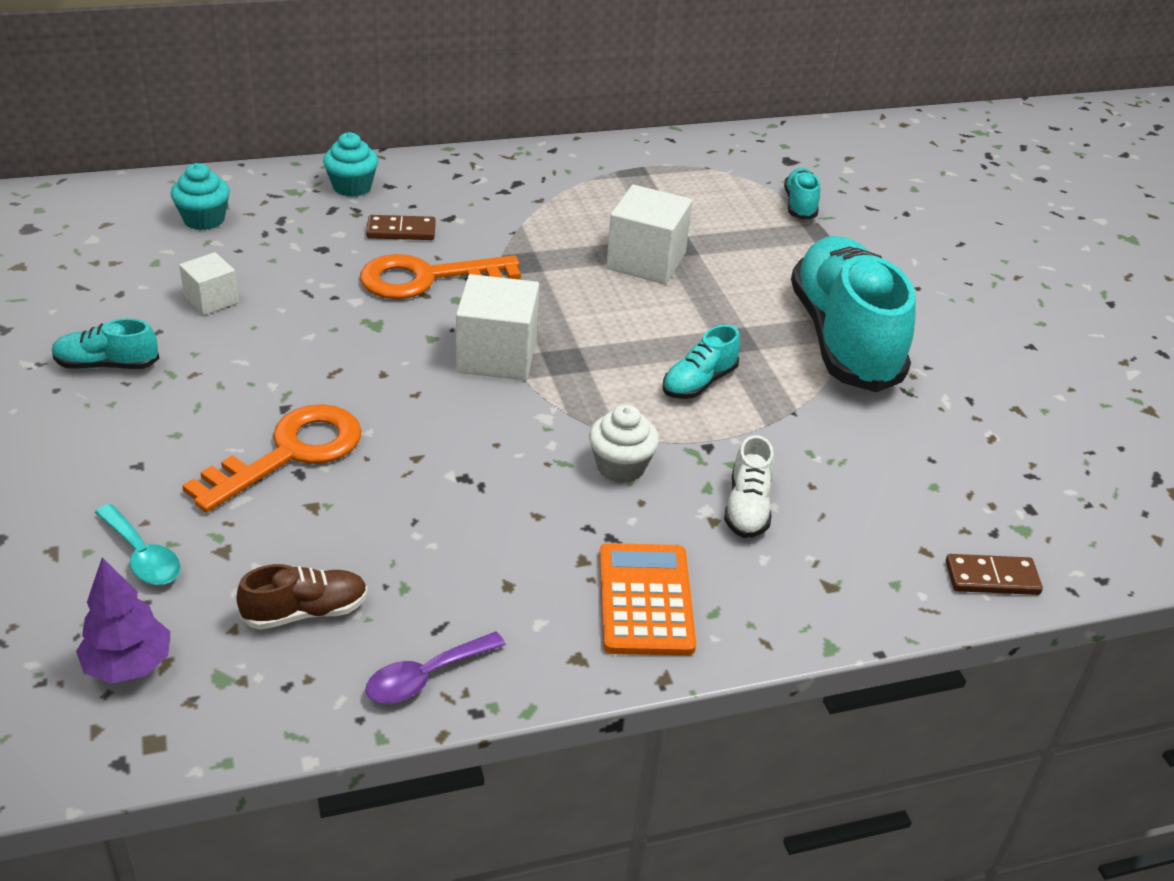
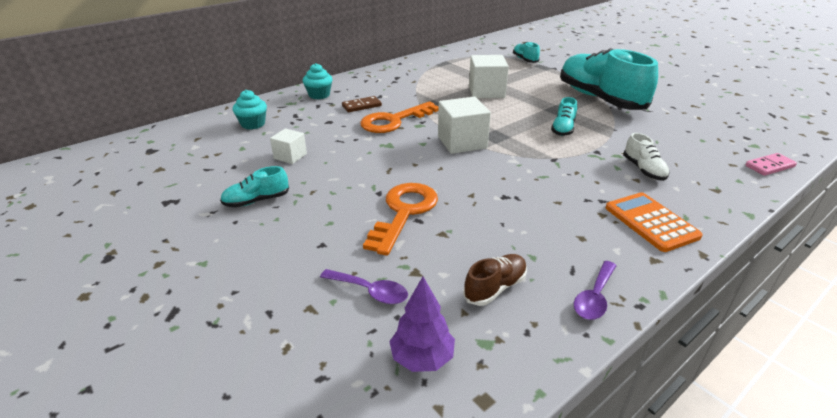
camera: 20 degrees left, 5 degrees down
(142, 556) = (370, 291): turquoise spoon -> purple spoon
(620, 467) = (570, 170): white cupcake -> none
(992, 578) = (769, 166): brown domino -> pink domino

